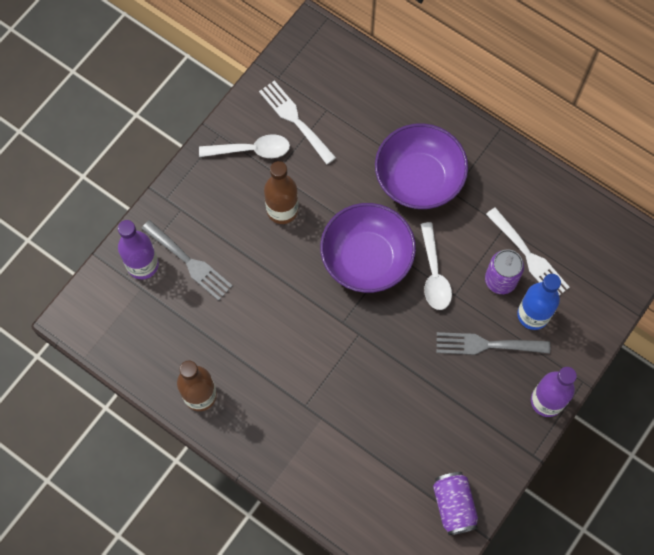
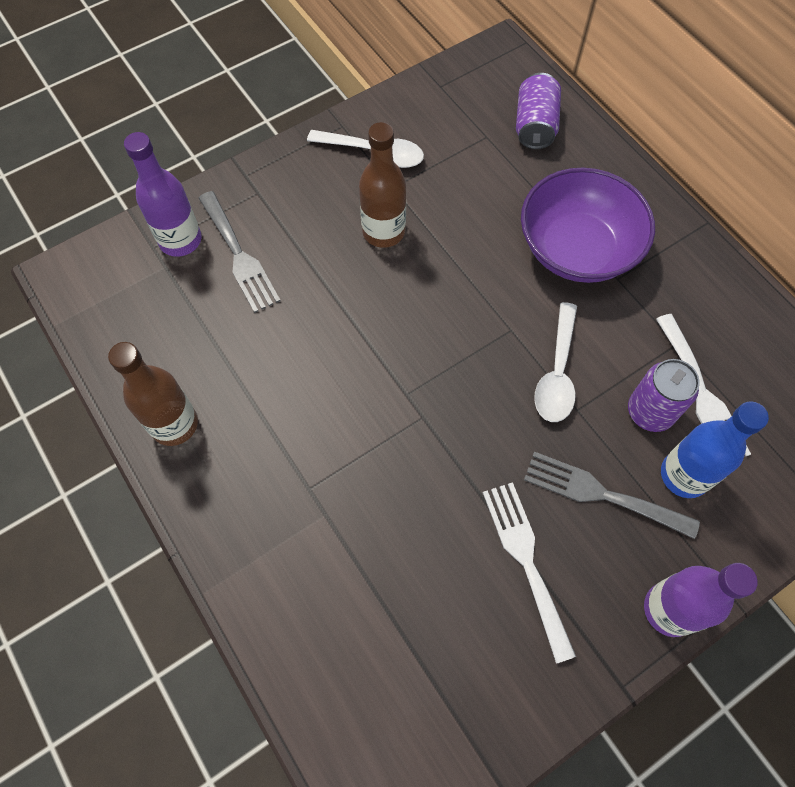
camera: 20 degrees right, 5 degrees down
(295, 119) = (442, 136): white fork -> white fork (526, 560)
(366, 258) = (471, 324): purple bowl -> none
(453, 505) = (471, 721): purple can -> purple can (535, 125)

